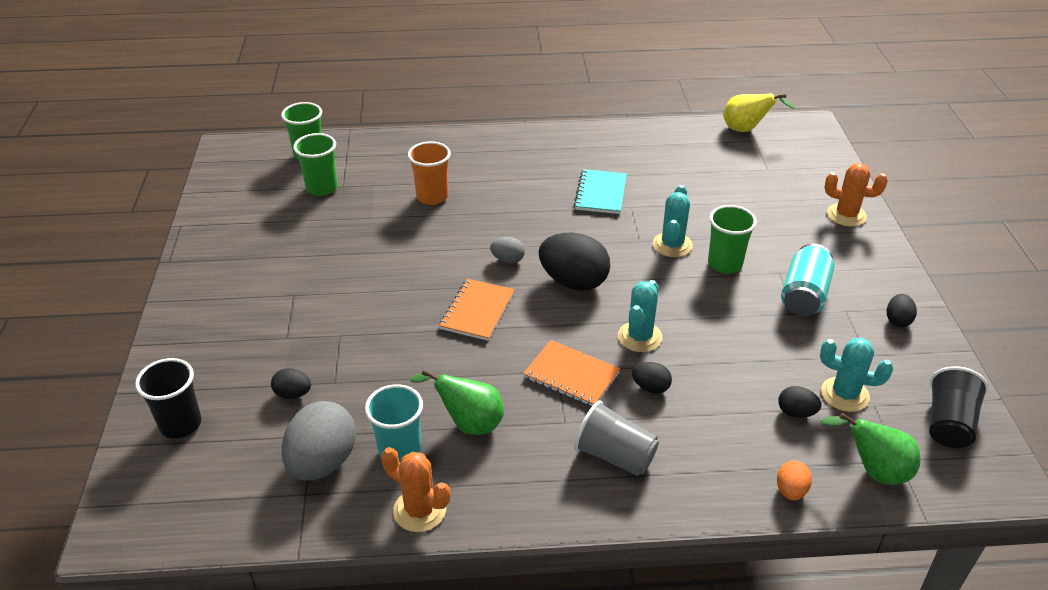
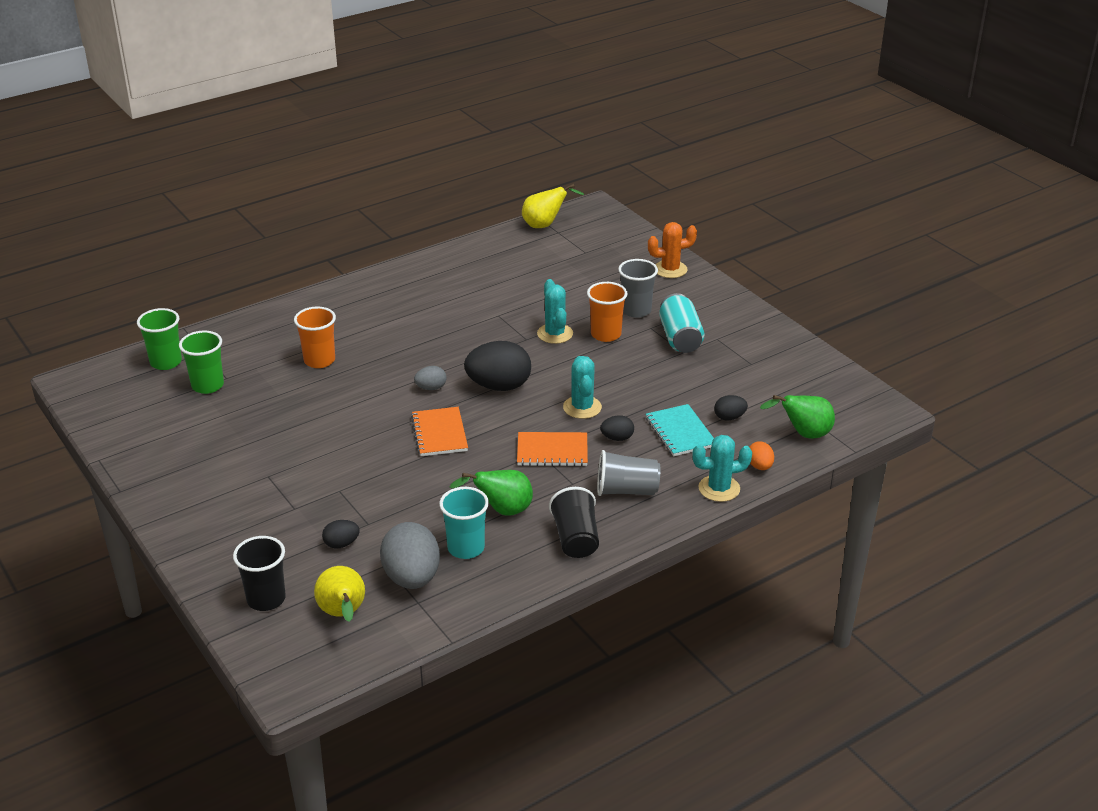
camera: 30 degrees left, 5 degrees down
(229, 474) = (343, 614): none -> yellow pear
(419, 510) = (515, 577): orange cactus -> none
(601, 193) = (465, 312): turquoise notebook -> turquoise notebook (680, 432)
(725, 264) = (606, 334): green cup -> orange cup
(776, 248) = (636, 310): none -> grey cup
(844, 394) = (753, 394): turquoise cactus -> turquoise cactus (719, 488)
(897, 320) = (756, 333): black egg -> none
(948, 424) = (831, 388): black cup -> black cup (575, 539)

